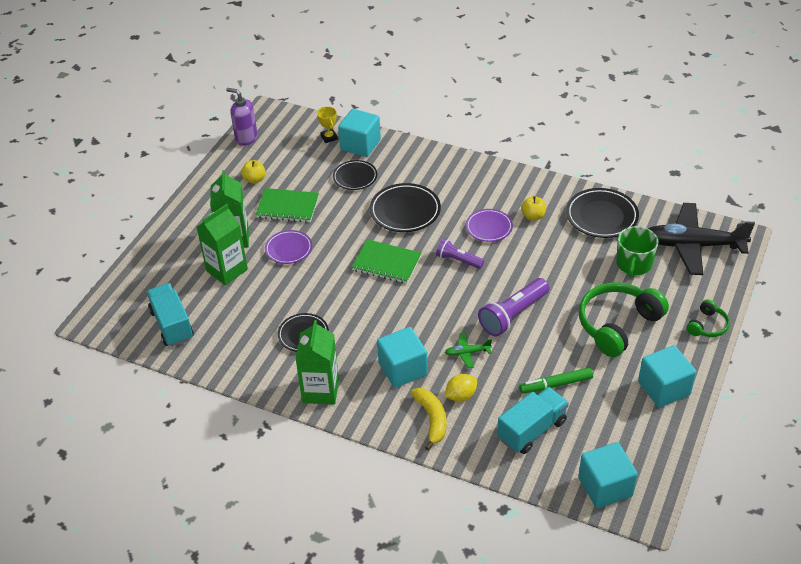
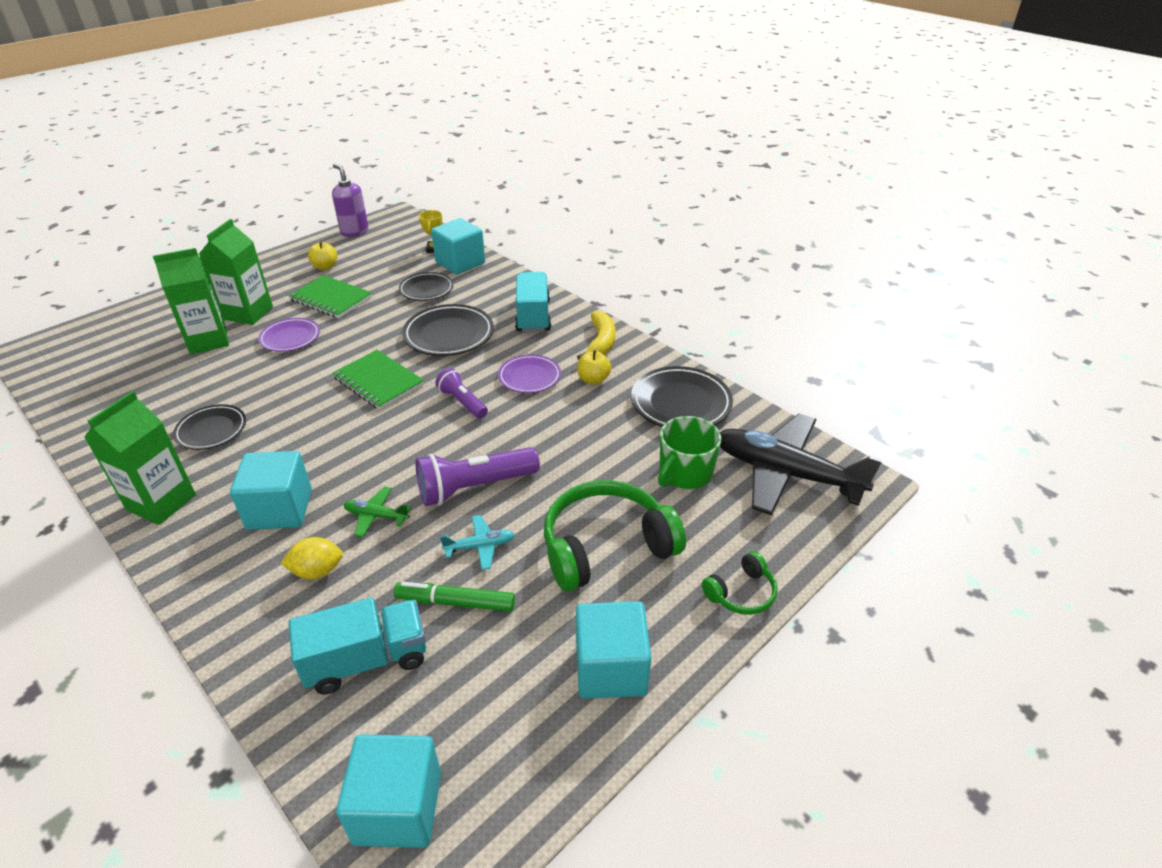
camera: 20 degrees right, 5 degrees down
(172, 325) = (95, 377): turquoise truck -> turquoise truck (533, 316)
(431, 419) = (251, 590): yellow banana -> yellow banana (600, 342)
(545, 349) = (480, 546): none -> turquoise plane

